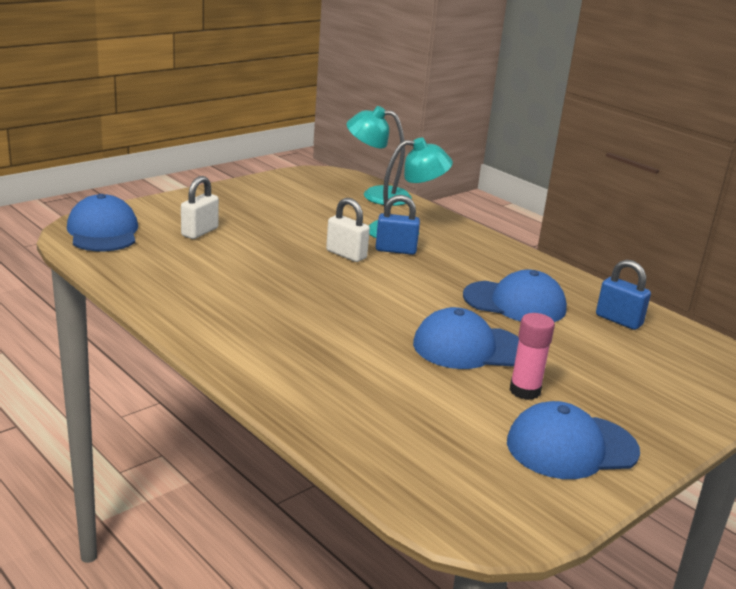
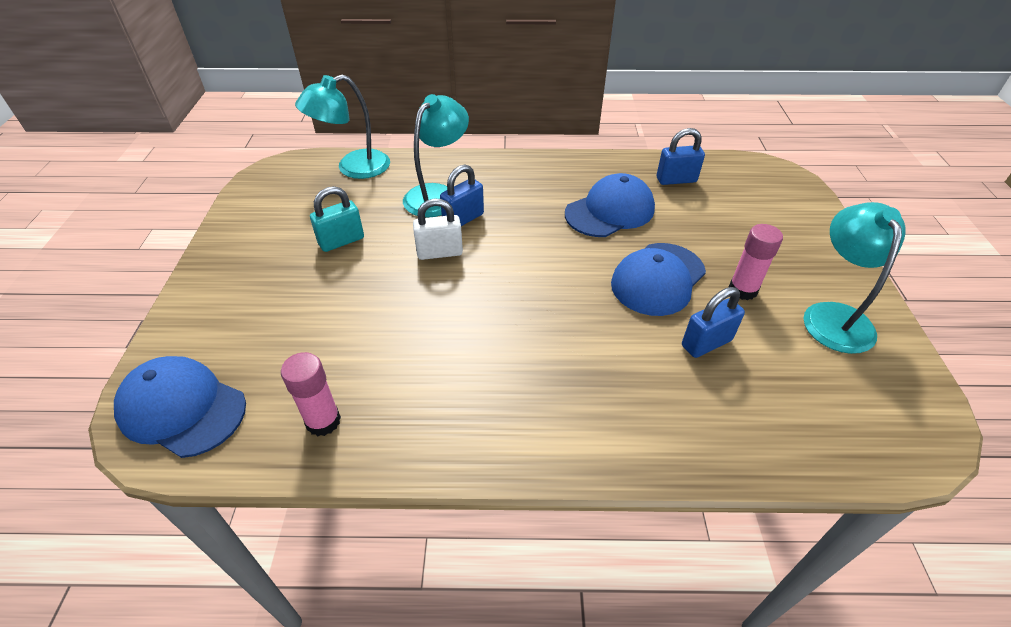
camera: 45 degrees left, 20 degrees up
(148, 273) = (323, 421): none -> pink glue stick
(199, 232) = (281, 326): white padlock -> none
(299, 220) = (341, 241): none -> turquoise padlock
(429, 389) = (706, 343): none -> blue padlock
(571, 447) = (834, 316): blue cap -> turquoise lamp

